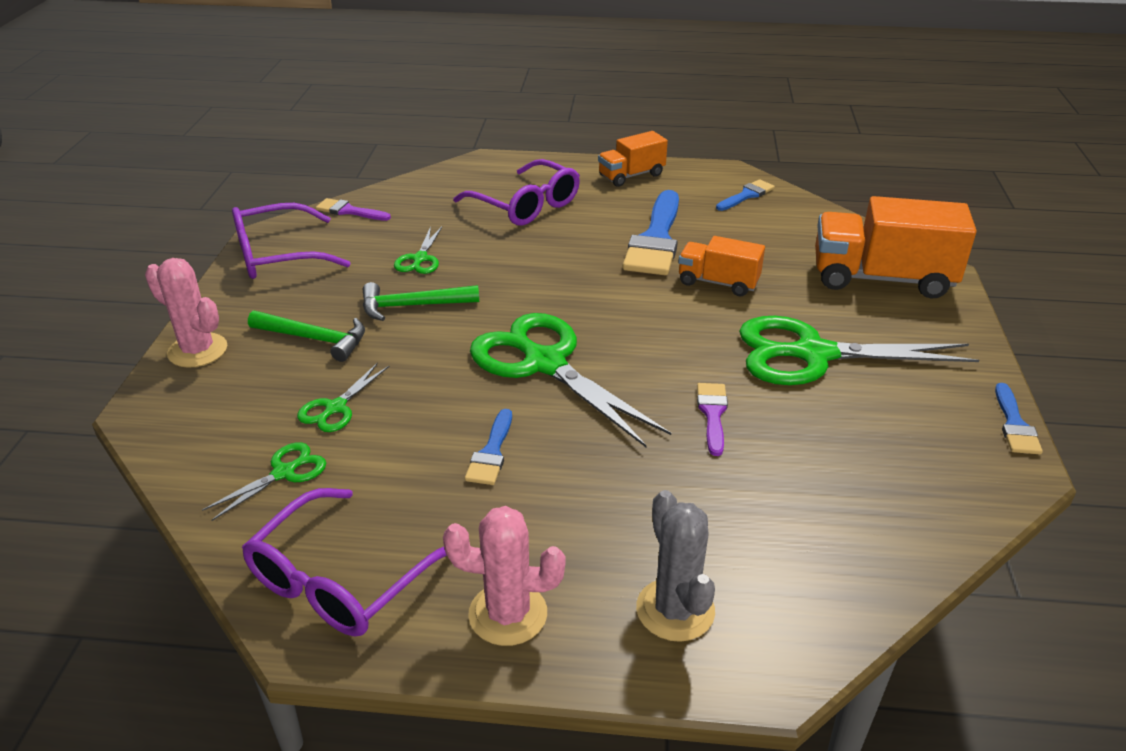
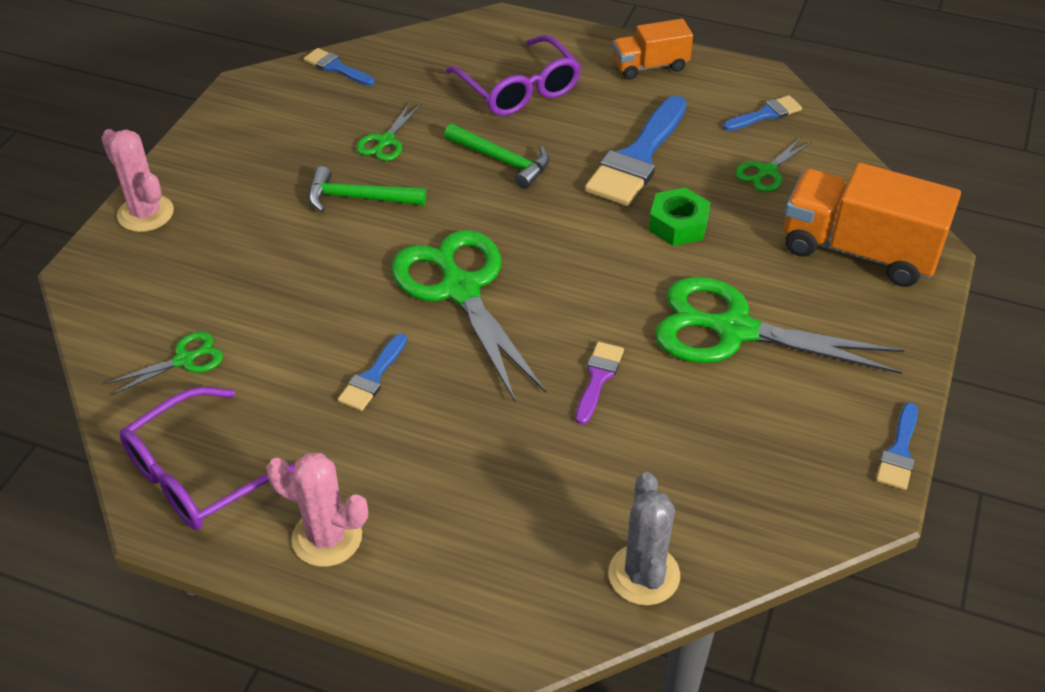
camera: 15 degrees right, 10 degrees up
(277, 255) = (249, 113): purple glasses -> none
(314, 339) = (254, 220): green hammer -> green hammer (502, 160)
(336, 408) = (250, 301): green scissors -> green scissors (767, 171)
(349, 211) = (336, 68): purple brush -> blue brush
(675, 610) = (471, 567): grey cactus -> grey cactus (644, 575)
(718, 282) = (678, 224): orange truck -> green nut

